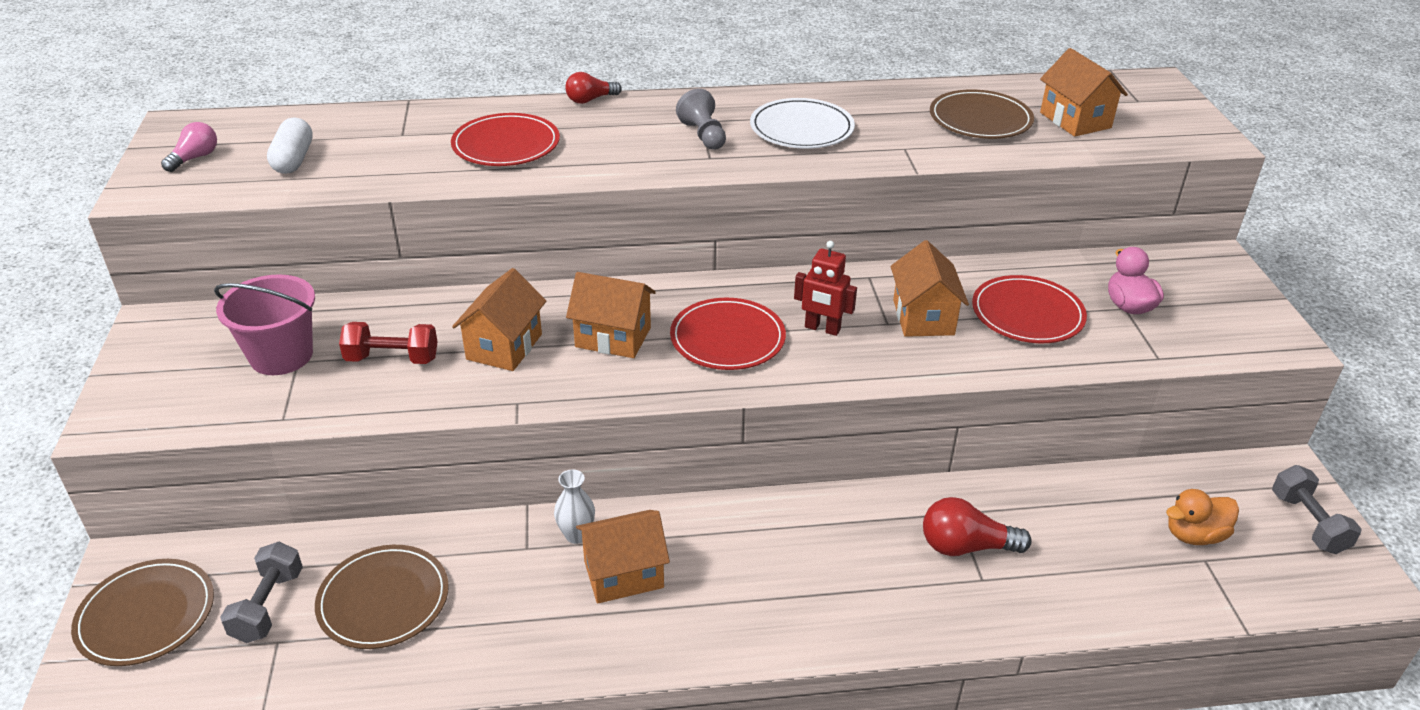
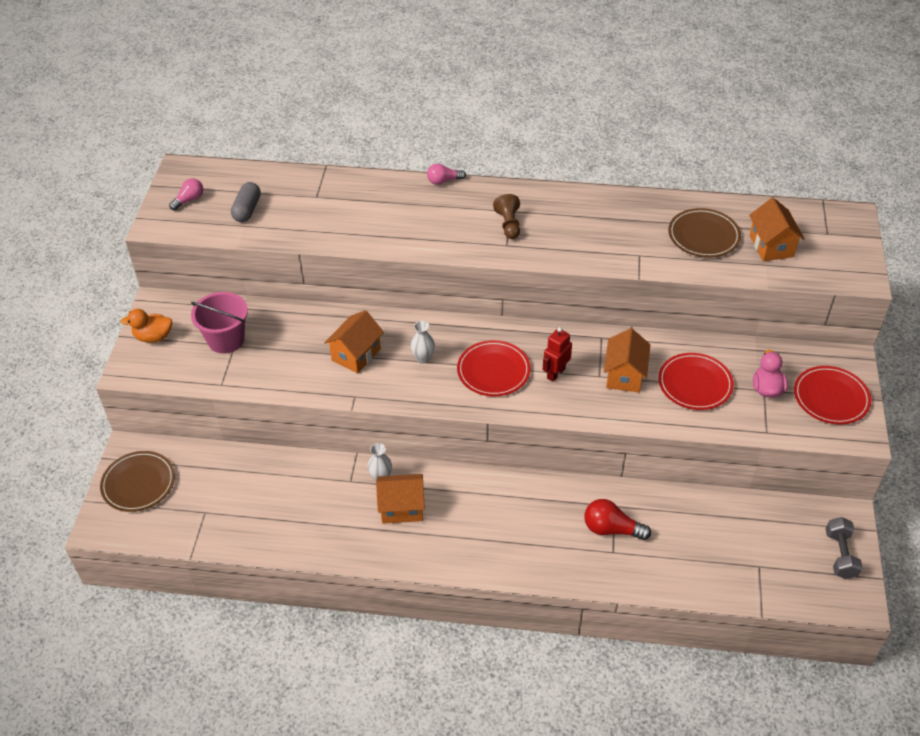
camera: 15 degrees right, 10 degrees up
(268, 606) = (202, 490): grey dumbbell -> none
(293, 159) = (247, 209): white capsule -> grey capsule
(383, 600) = (265, 498): brown plate -> none
(392, 359) = (289, 352): red dumbbell -> none
(506, 145) = (379, 215): red plate -> red plate (831, 397)
(590, 100) = (443, 181): red light bulb -> pink light bulb
(613, 337) = (423, 358): orange house -> white vase
(703, 135) = (508, 224): grey pawn -> brown pawn
(801, 128) = (576, 227): white plate -> none
(822, 328) = (555, 373): red robot -> red robot turned 90 degrees clockwise
(1194, 535) = (760, 549): orange duck -> orange duck (153, 337)

